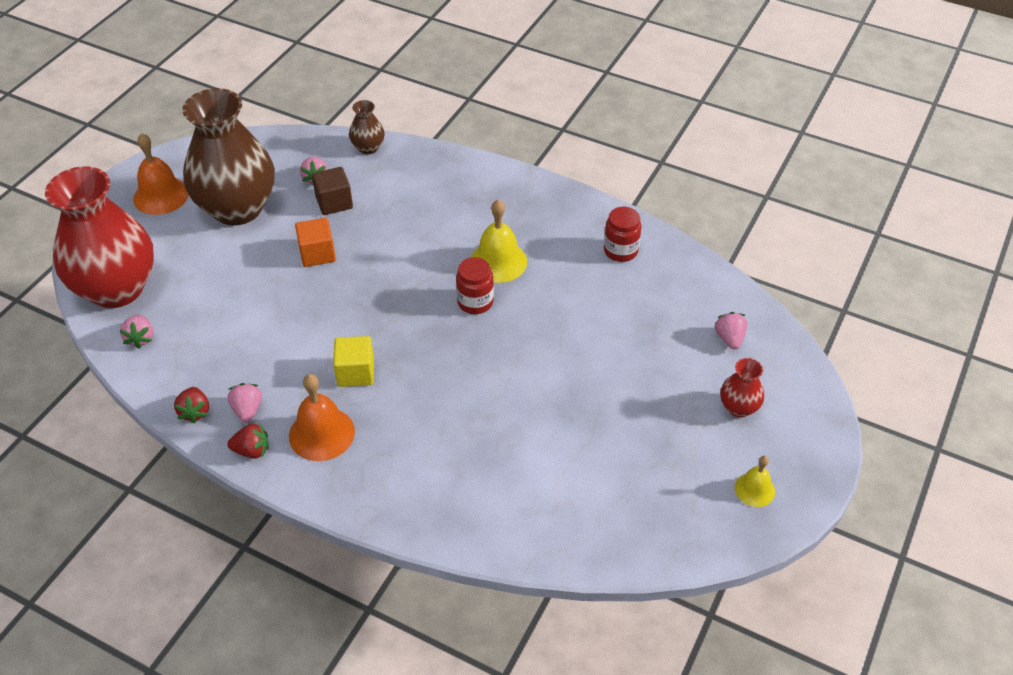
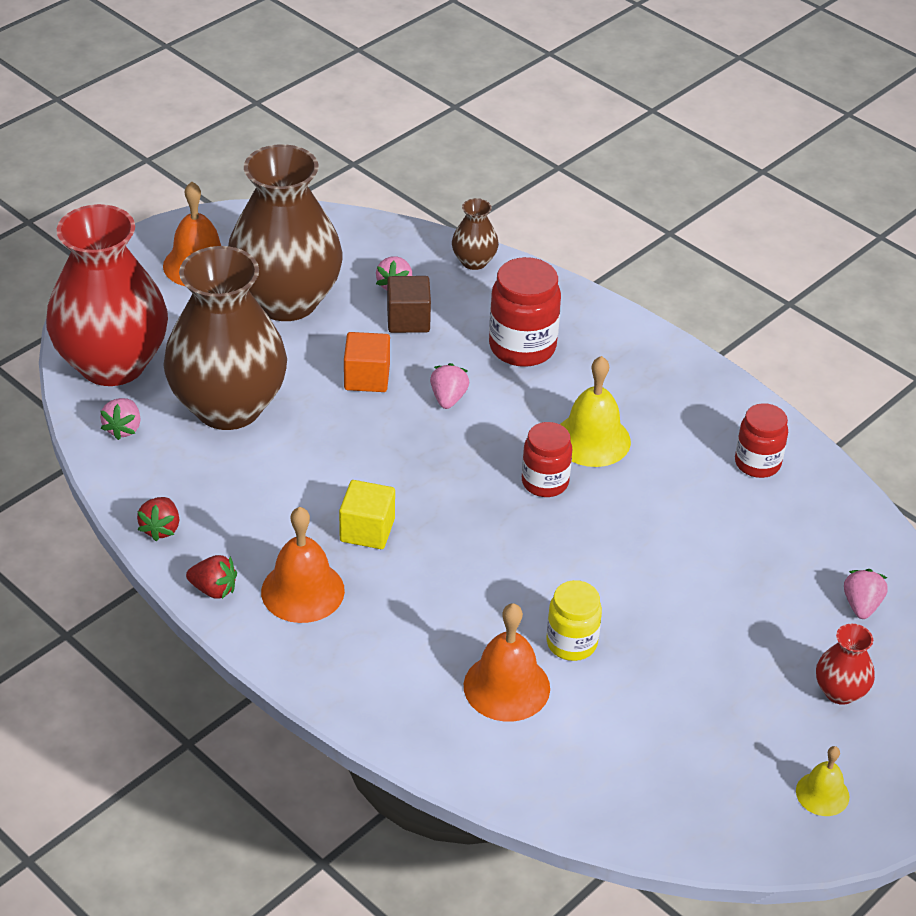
camera: 15 degrees right, 5 degrees down
(218, 301) = (228, 407): none -> brown vase
(247, 410) = (223, 542): pink strawberry -> pink strawberry (448, 398)
(424, 204) = (522, 347): none -> red jar
(500, 469) = (506, 687): none -> orange bell
(536, 421) = (571, 643): none -> yellow jar

